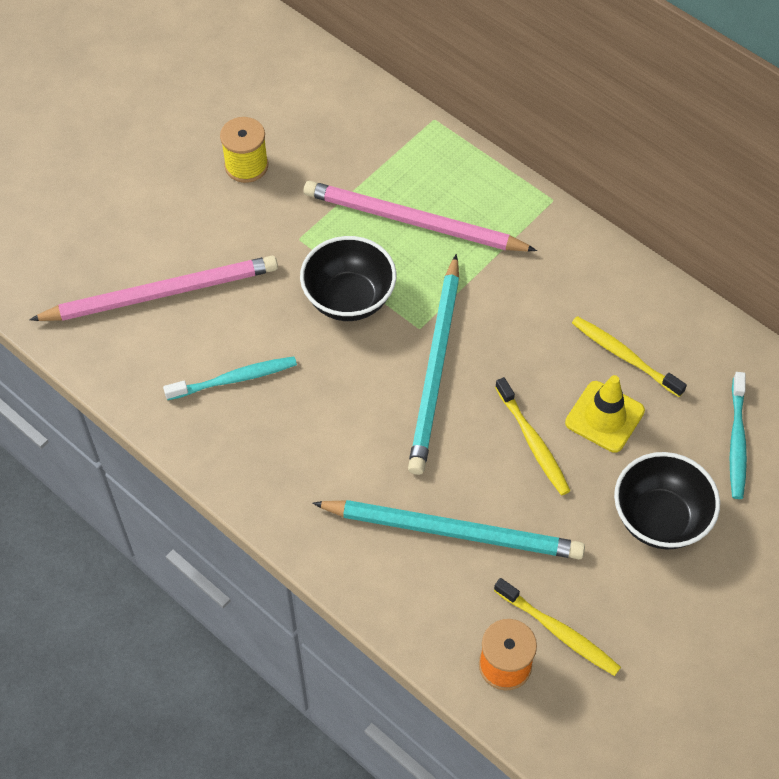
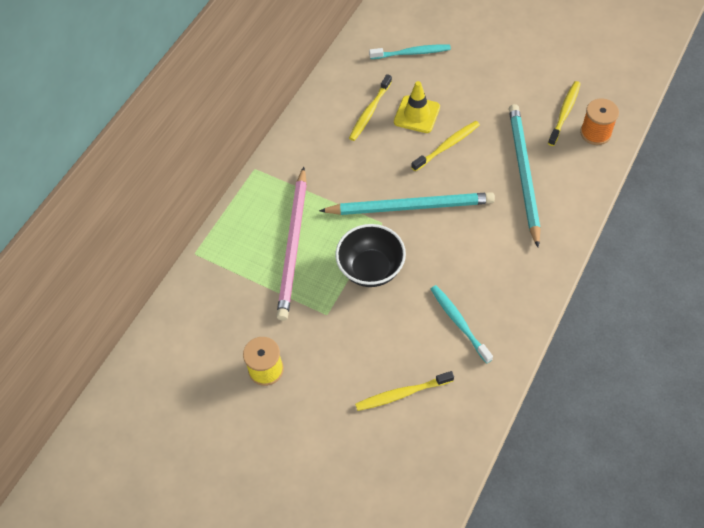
camera: 100 degrees left, 0 degrees up
(161, 293) = (402, 394): pink pencil -> yellow toothbrush
(659, 519) = (475, 80): black bowl -> none

